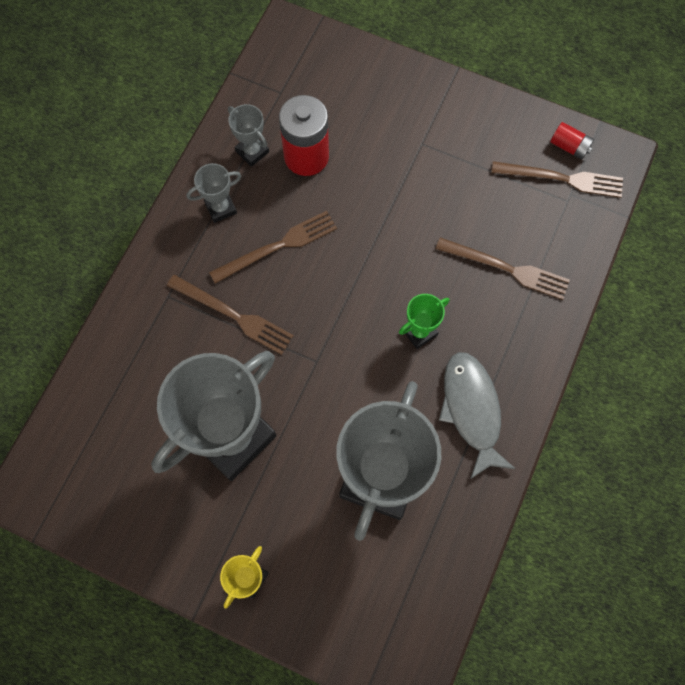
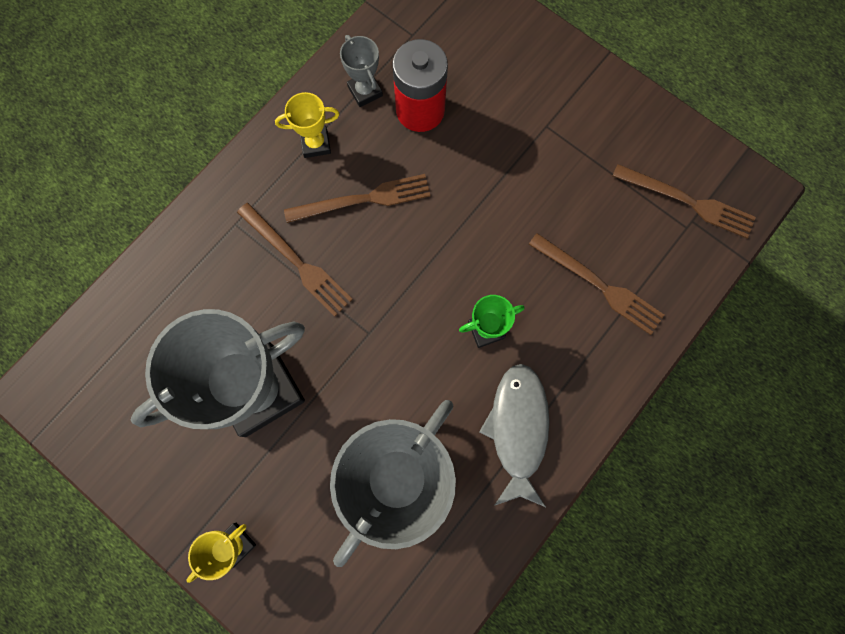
camera: 15 degrees right, 5 degrees up
(221, 208) = (315, 144): grey trophy -> yellow trophy
(569, 147) = (706, 168): red battery -> none

